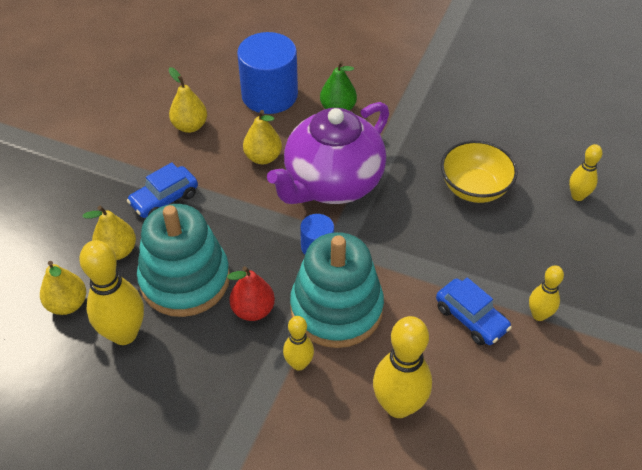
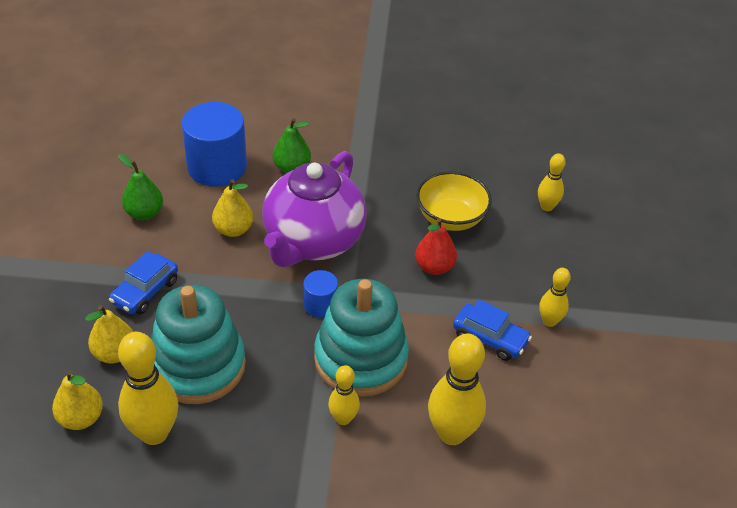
camera: 20 degrees left, 5 degrees down
(190, 126) = (144, 213): yellow pear -> green pear
(253, 310) = (279, 379): red pear -> red pear (434, 267)

